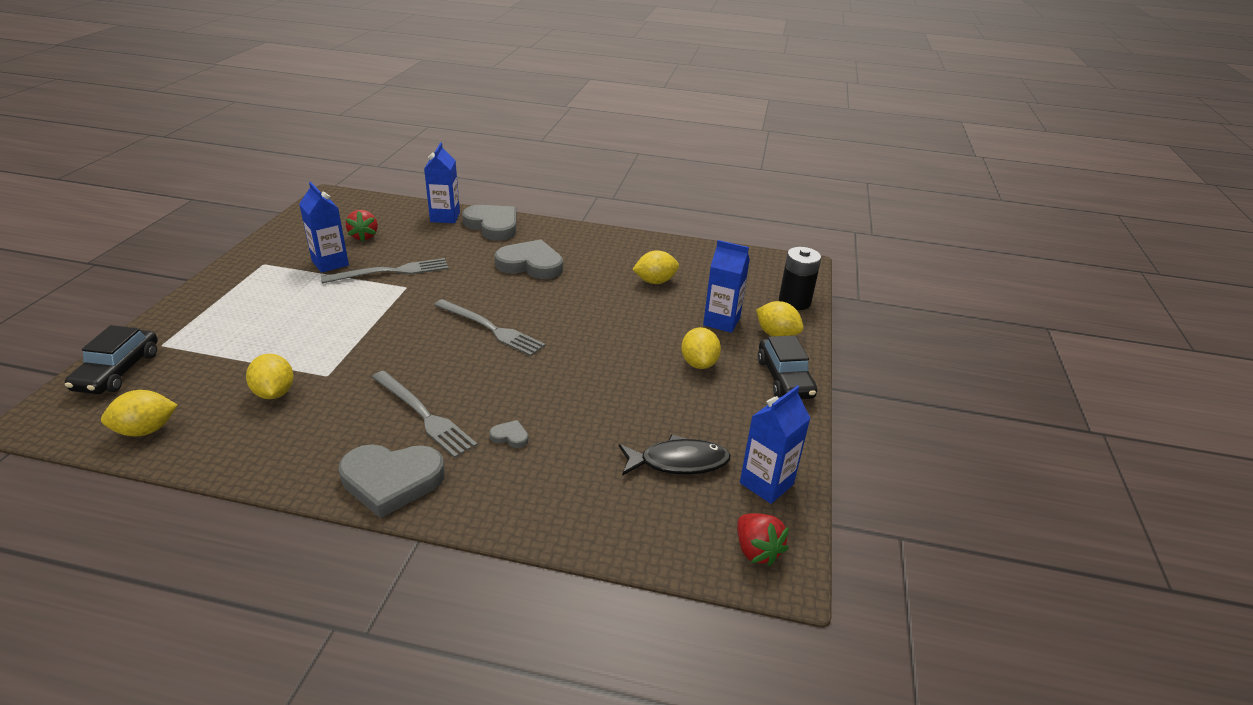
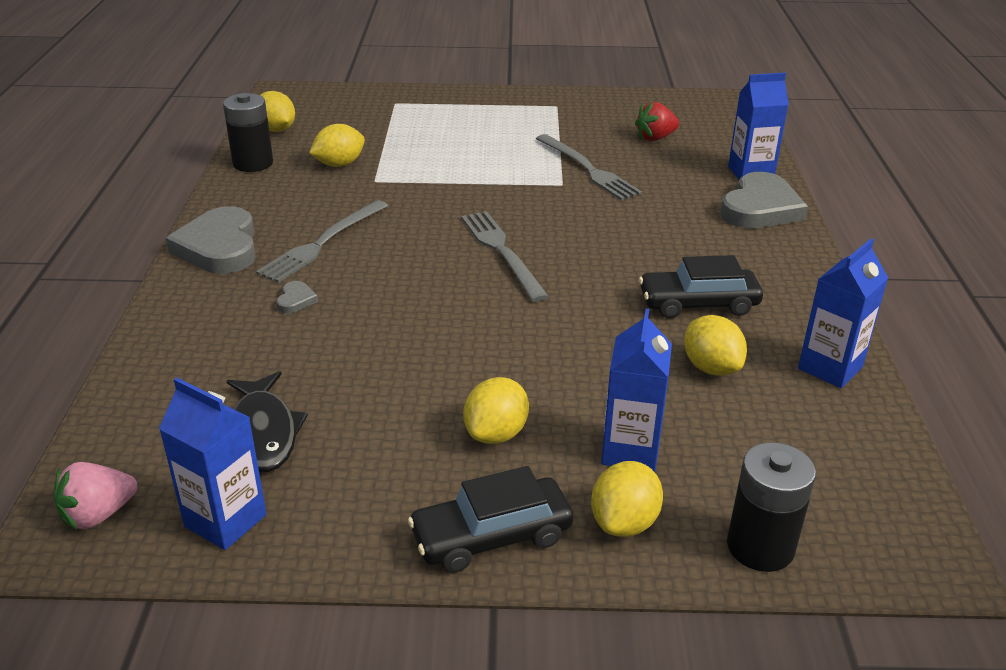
camera: 80 degrees right, 0 degrees up
(118, 371) = (351, 98): black car -> black car (698, 303)
(219, 451) = (253, 163): none -> black battery
(330, 263) = (582, 134): blue carton -> blue carton (830, 368)
(491, 329) = (502, 252): grey fork -> grey fork turned 135 degrees clockwise
(531, 264) = (677, 253): grey heart -> none
(699, 363) = (496, 434): yellow lemon -> yellow lemon turned 45 degrees counterclockwise
(756, 550) = (98, 515): red strawberry -> pink strawberry

